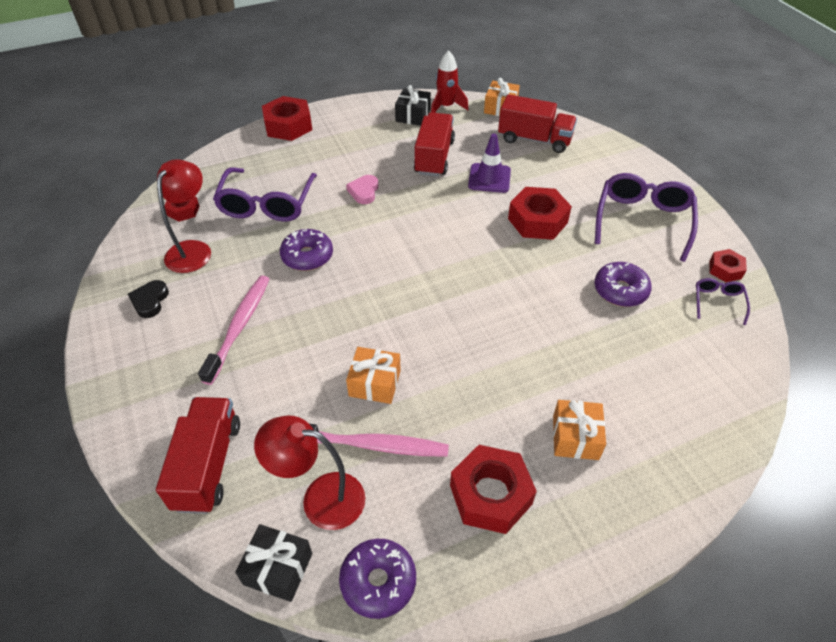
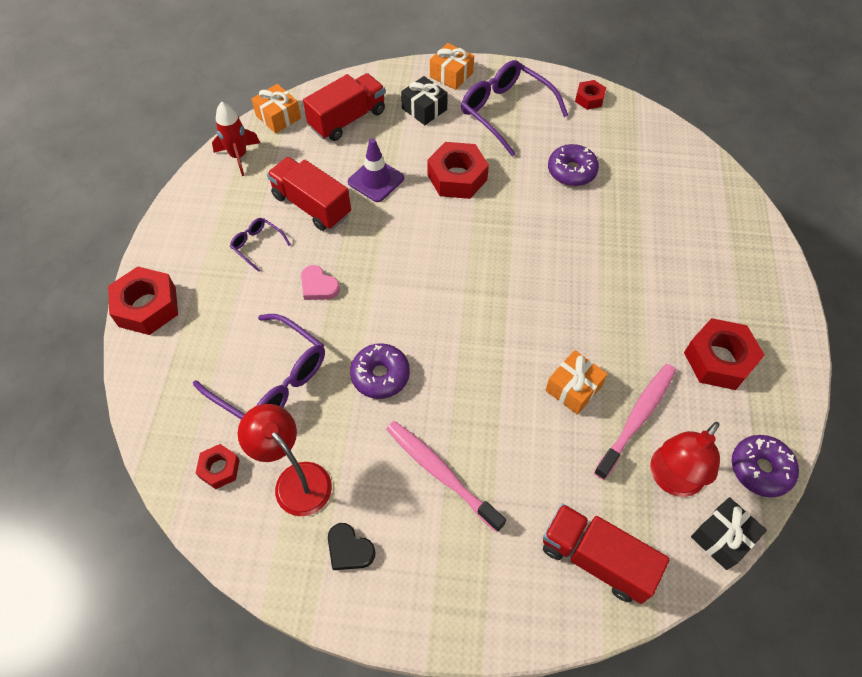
camera: 60 degrees left, 10 degrees up
(413, 115) = (229, 189): black gift -> black gift (424, 109)
(575, 437) = (694, 280): orange gift -> orange gift (451, 75)
(718, 302) = (618, 123): purple glasses -> purple glasses (257, 245)

